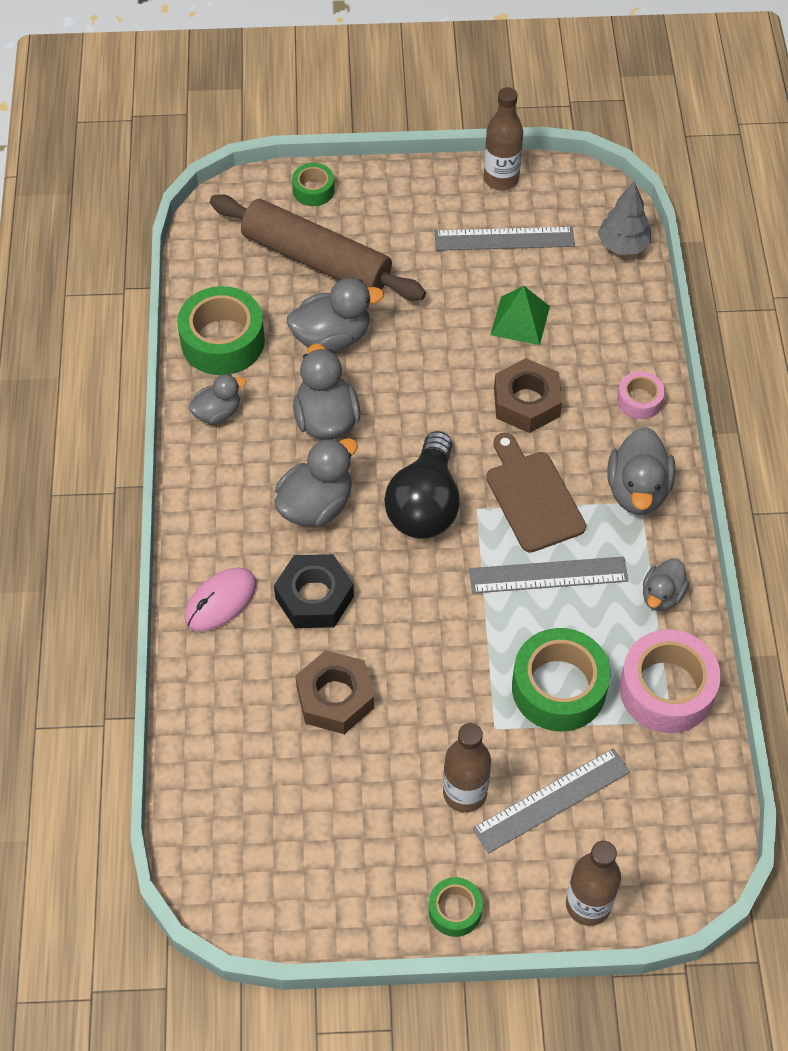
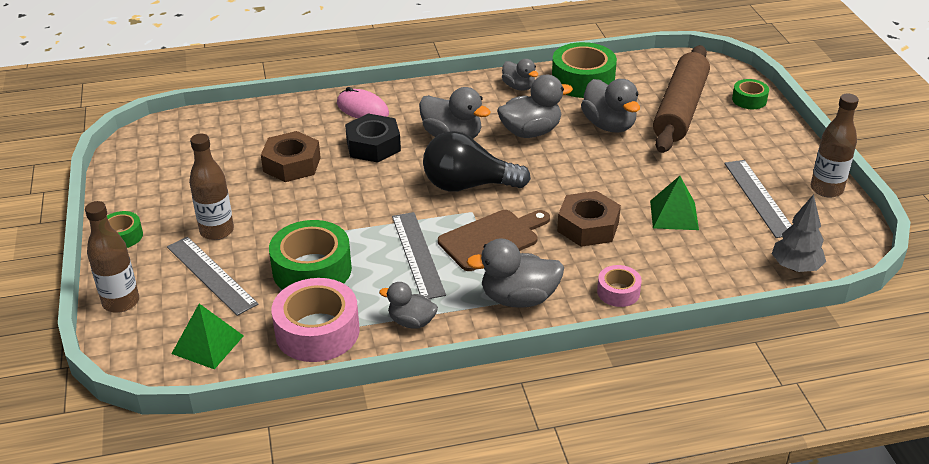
camera: 80 degrees right, 20 degrees down
(674, 804) = (207, 344): none -> green pyramid

